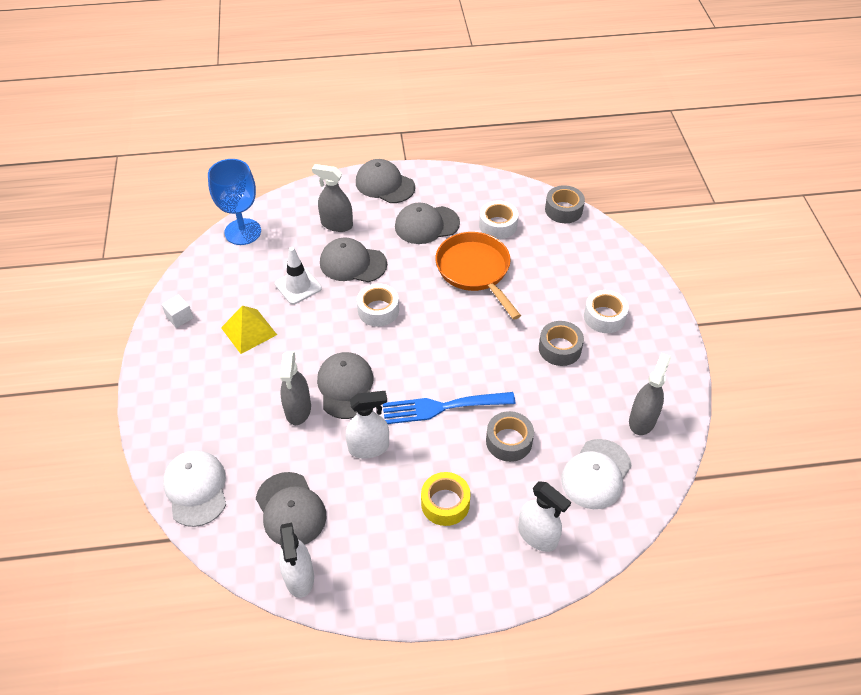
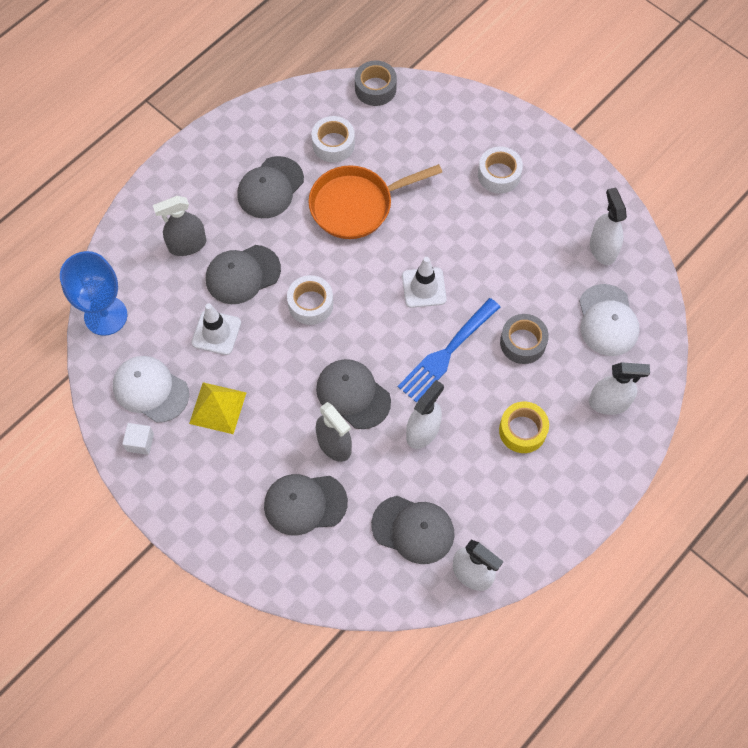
camera: 40 degrees left, 15 degrees up
(196, 489) = (322, 574): white cap -> white cap (150, 390)
(385, 184) = (190, 170): grey cap -> grey cap (305, 504)
(470, 353) = (424, 287): none -> white traffic cone
(475, 271) = (356, 205): orange pan -> orange pan turned 45 degrees counterclockwise
(559, 348) = (490, 230): grey tape -> none
(642, 420) = (602, 249): grey spray bottle -> white spray bottle

